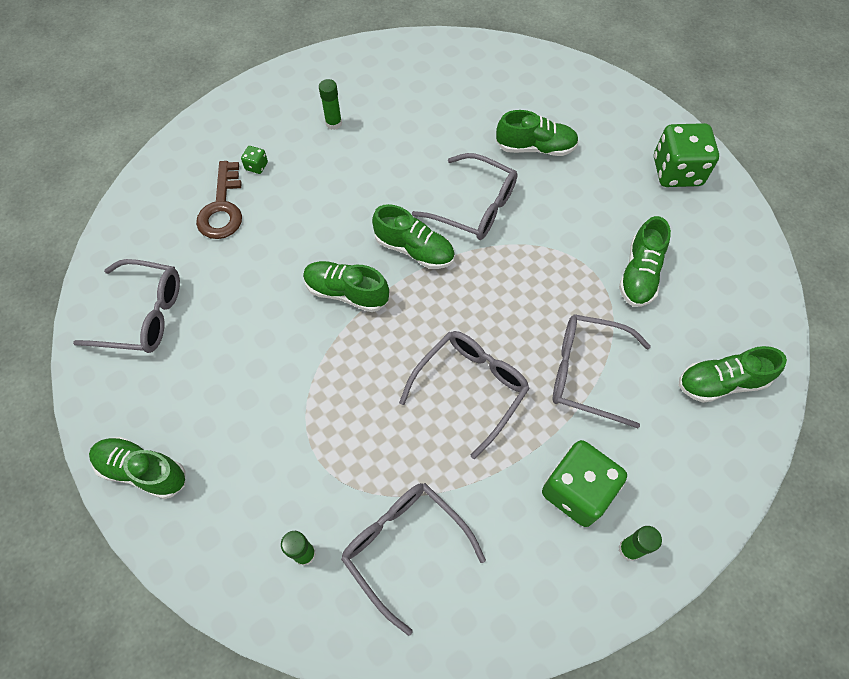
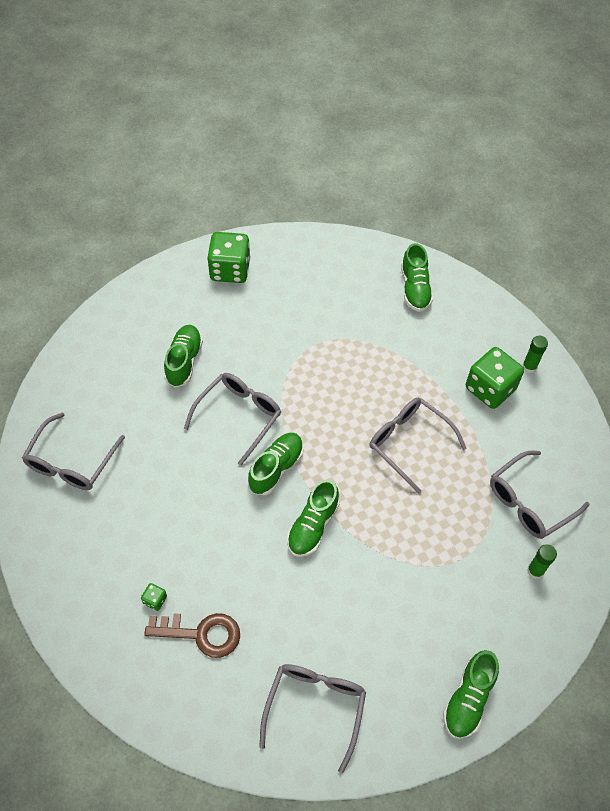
camera: 85 degrees left, 5 degrees down
(333, 123) = (115, 524): green glue stick -> none
(586, 372) = (401, 365): grey glasses -> grey glasses (71, 462)
(639, 274) = (322, 315): green shoe -> none

